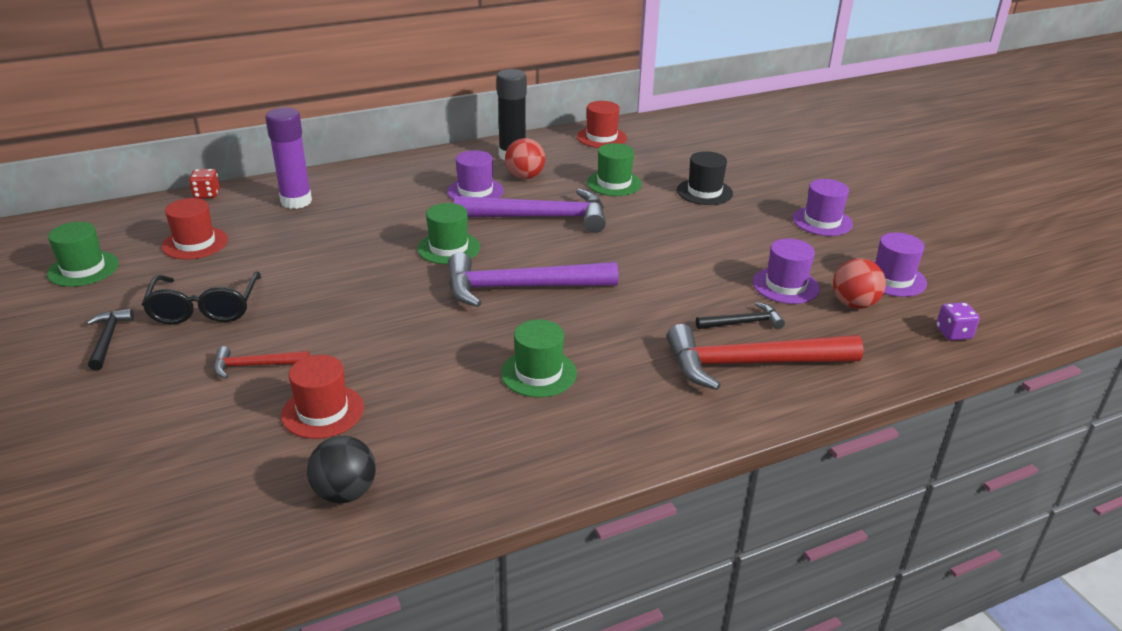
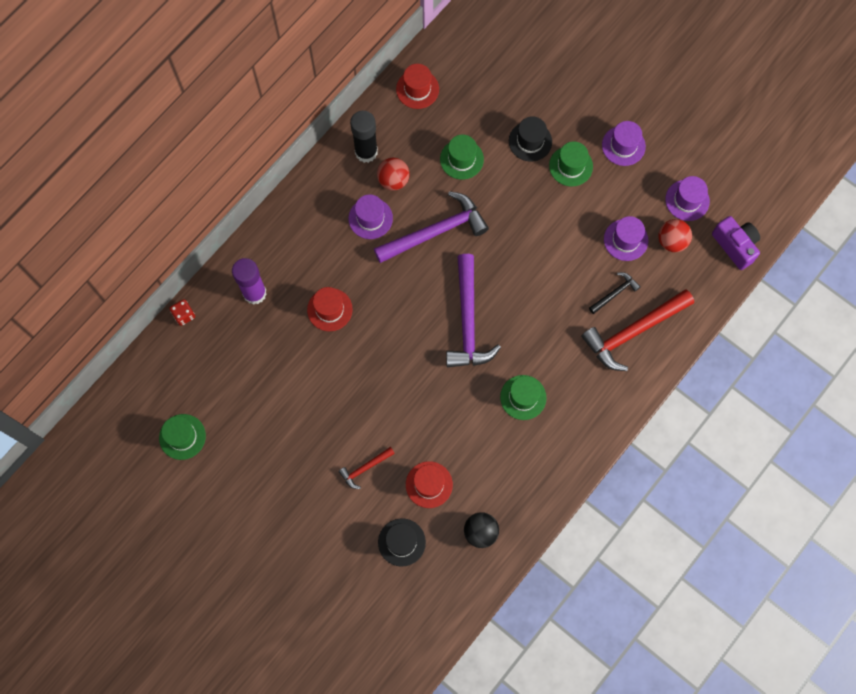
camera: 25 degrees left, 40 degrees up
(108, 339) = (262, 489): black hammer -> none
(195, 243) = (228, 375): red hat -> red hat (329, 309)
(205, 309) = (294, 436): black glasses -> none
(217, 458) = (401, 542): none -> black hat
(448, 248) = (397, 299): green hat -> green hat (571, 166)
(520, 287) = (467, 321): purple hammer -> purple hammer turned 60 degrees counterclockwise
(953, 333) = (735, 246): purple dice -> purple camera

